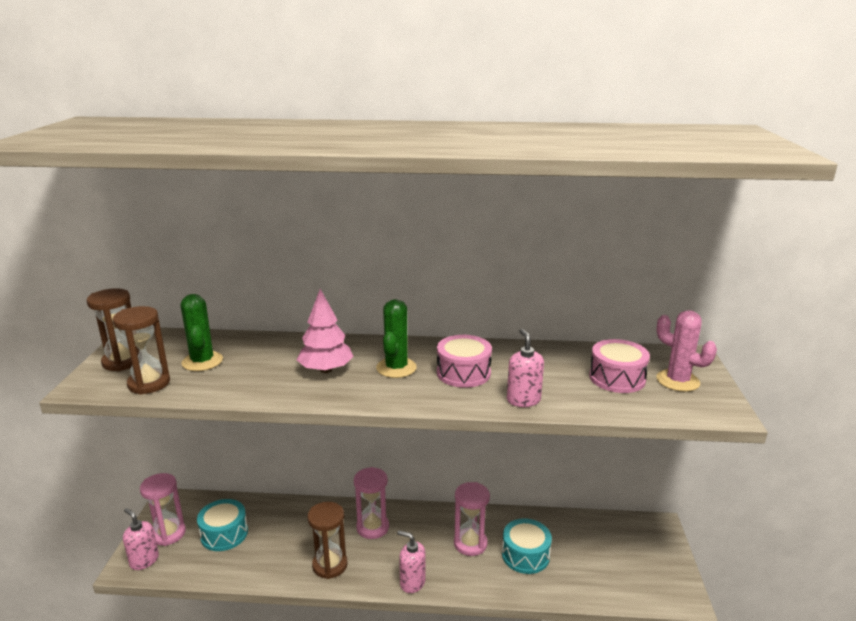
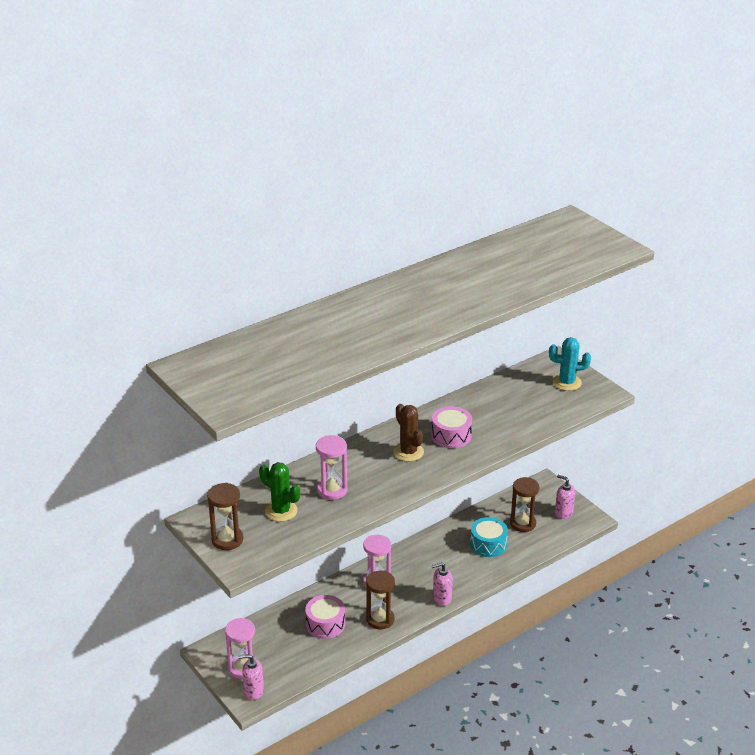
camera: 40 degrees left, 10 degrees up
(149, 383) = (276, 542): brown hourglass -> brown hourglass (523, 523)
(224, 534) = (283, 645): turquoise drum -> none
(326, 370) = (369, 475): pink tree -> none
(396, 368) = (408, 452): green cactus -> brown cactus
(470, 543) = (449, 556): pink hourglass -> pink hourglass (332, 490)
(523, 400) = (505, 437): pink soap dispenser -> pink soap dispenser (563, 513)
(617, 378) = (535, 396): pink drum -> pink drum (325, 624)
(677, 381) = (567, 382): pink cactus -> turquoise cactus

